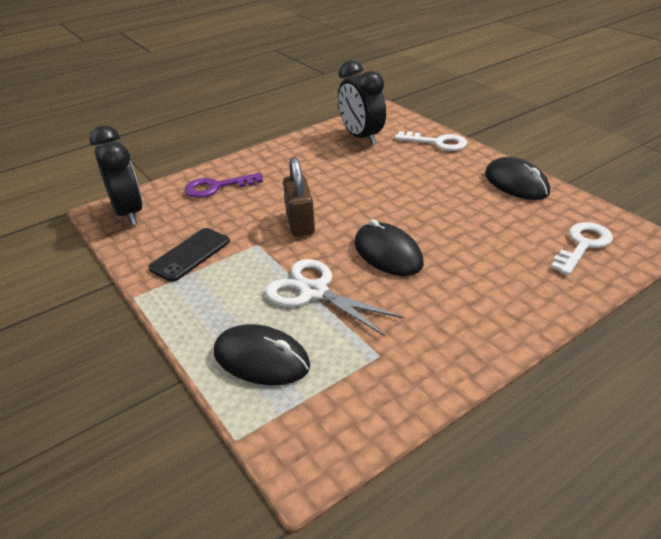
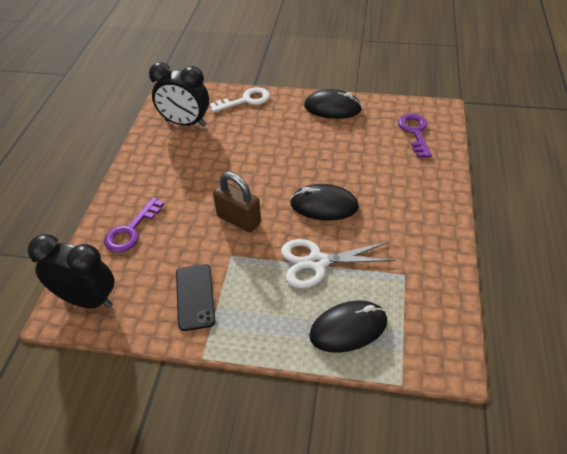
camera: 45 degrees left, 10 degrees up
(583, 245) = (415, 132): white key -> purple key

